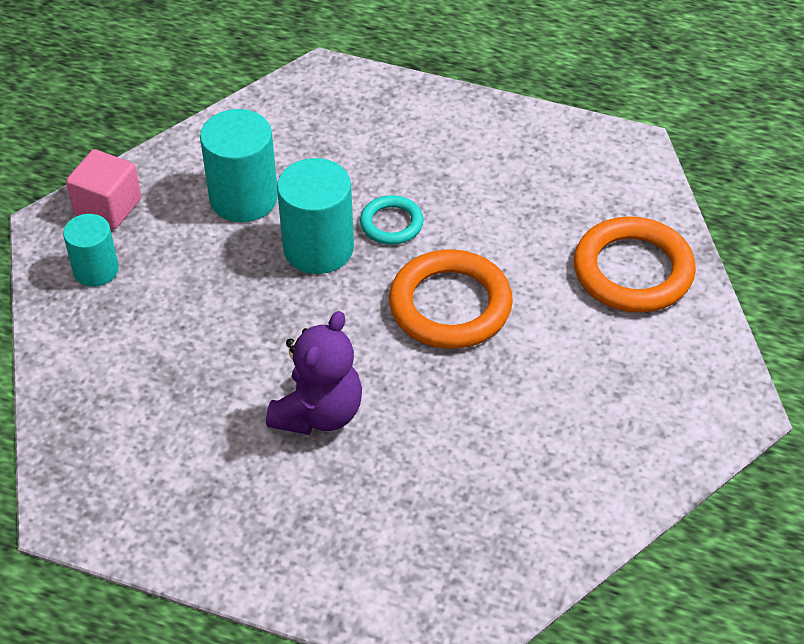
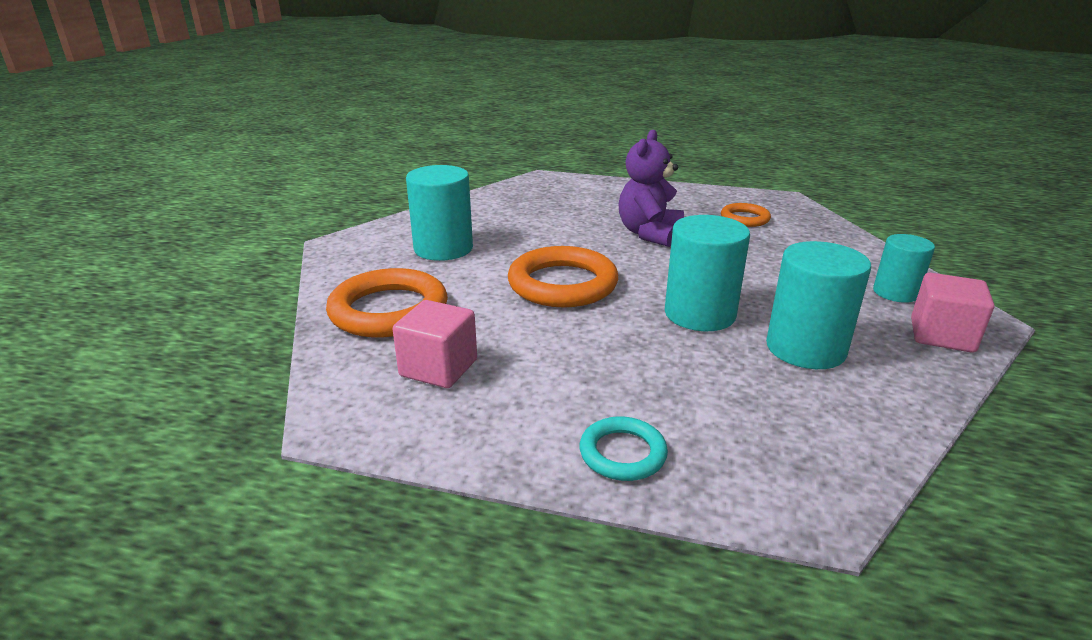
camera: 175 degrees right, 20 degrees down
(165, 449) = (744, 218): none -> orange ring
(391, 223) = (634, 334): turquoise ring -> turquoise ring (622, 453)
(568, 193) = (438, 368): none -> pink cube
(597, 390) = (443, 248): none -> turquoise cylinder

